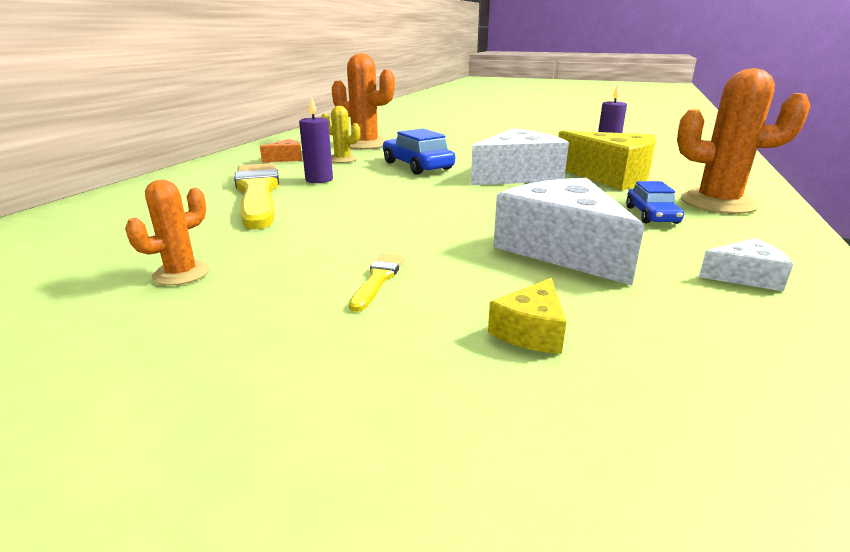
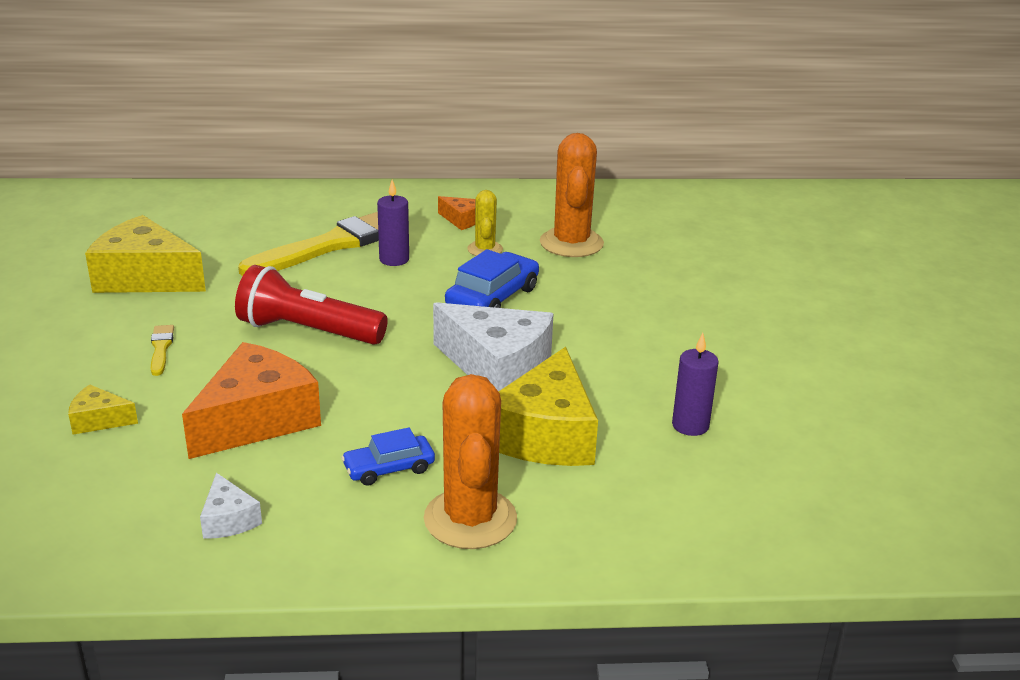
camera: 65 degrees right, 5 degrees up
(181, 273) = (145, 277): orange cactus -> yellow cheese
(378, 279) = (161, 348): yellow brush -> yellow brush turned 90 degrees counterclockwise
(410, 216) = (307, 331): none -> red flashlight
(562, 249) = (257, 420): white cheese -> orange cheese

